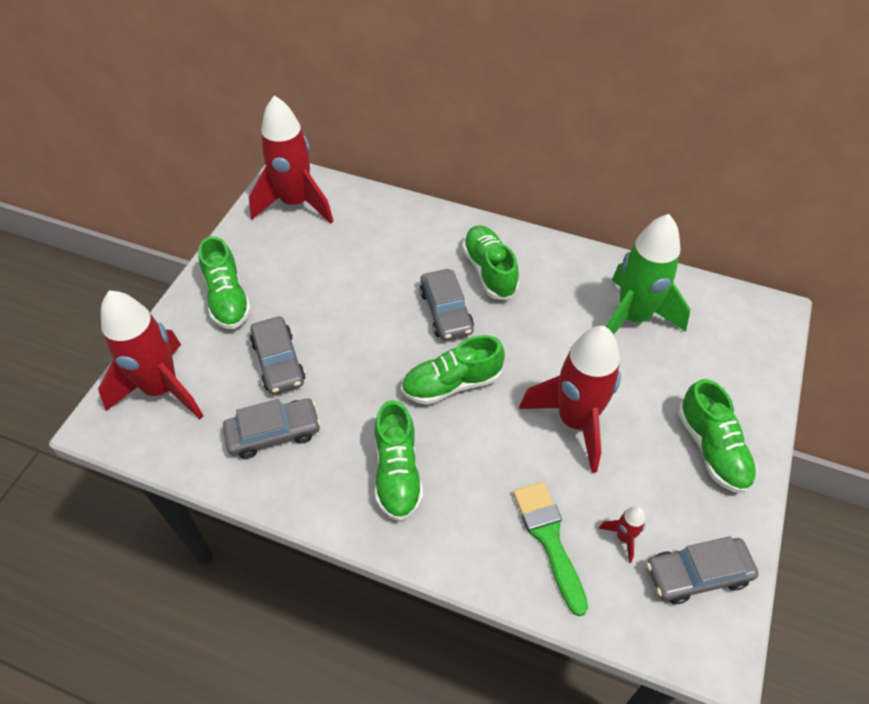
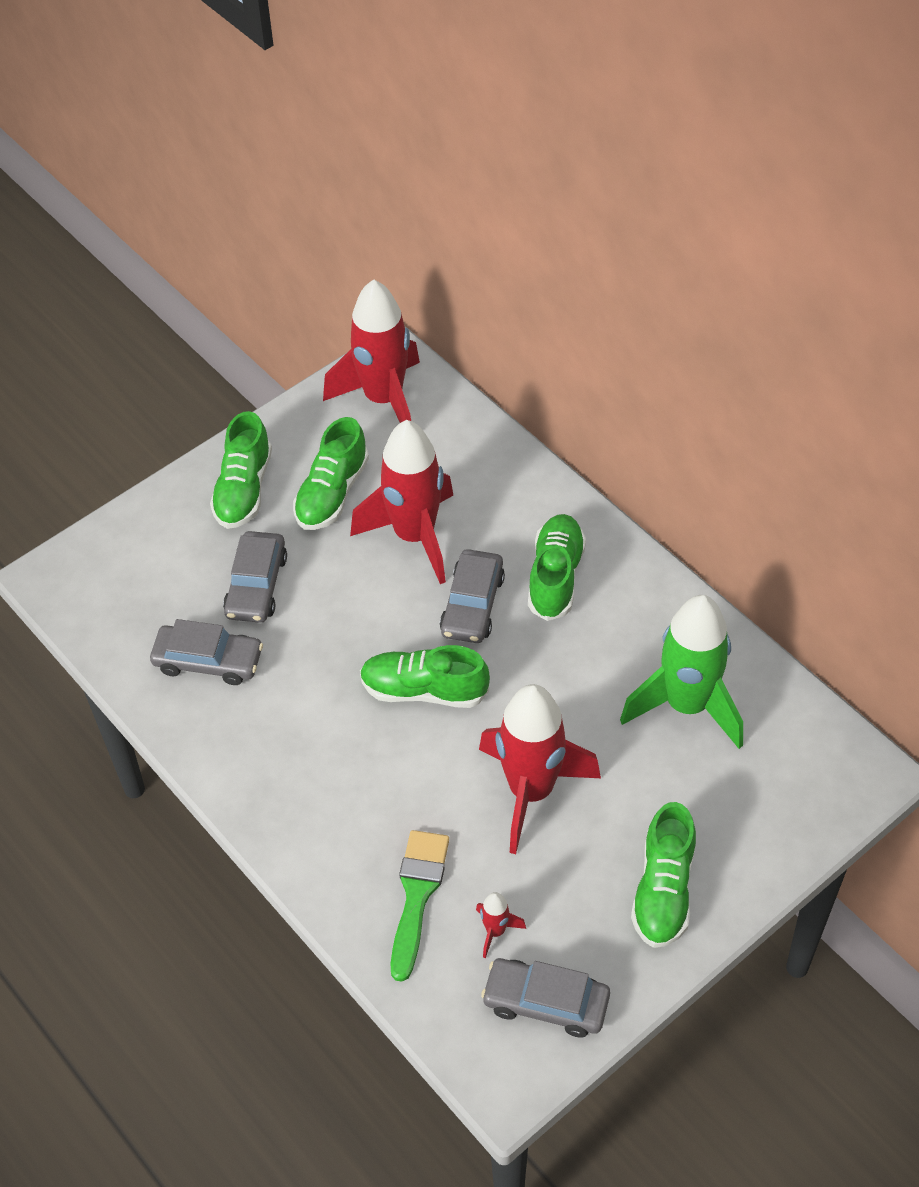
camera: 30 degrees right, 0 degrees up
(162, 389) = (124, 565): red rocket -> red rocket (414, 536)
(397, 473) = (307, 758): green shoe -> green shoe (332, 493)

